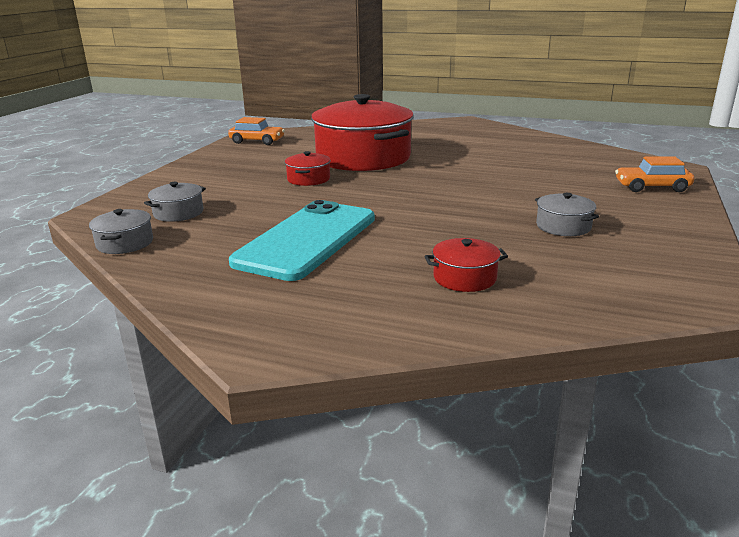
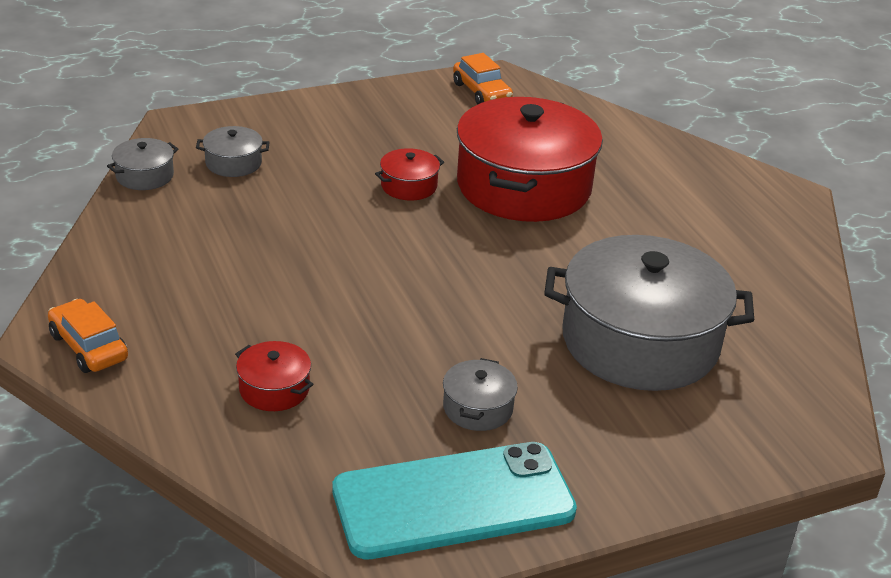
camera: 45 degrees right, 10 degrees up
(307, 240) = (256, 263): turquoise phone -> turquoise phone (453, 500)
(547, 176) = (640, 342): none -> grey pot
(652, 187) = (707, 439): orange car -> orange car (88, 347)

